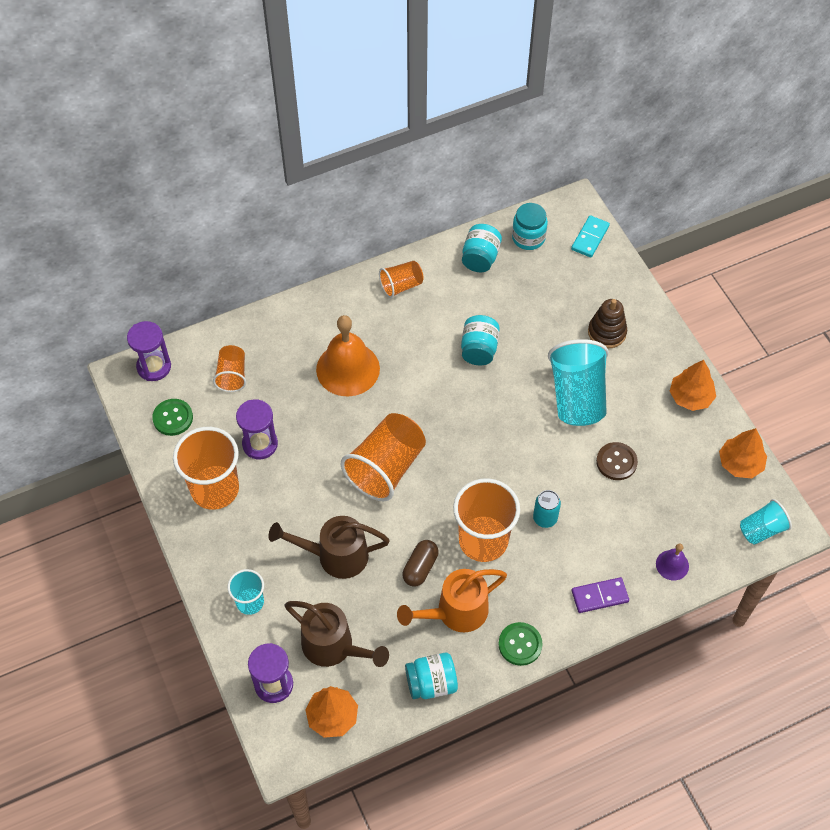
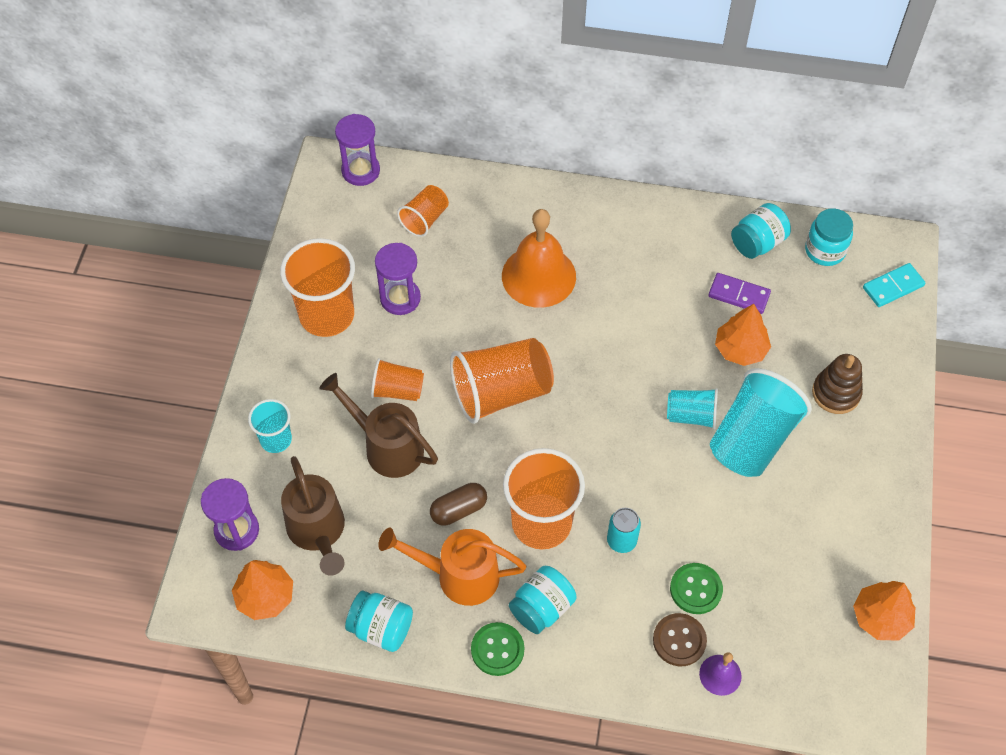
camera: 35 degrees right, 0 degrees up
(173, 418) = (341, 227): green button -> green button (696, 589)
(401, 286) = (654, 226): orange cup -> orange cup (397, 390)
(479, 349) = (685, 332): turquoise jar -> turquoise jar (542, 608)
(599, 596) = (617, 656): purple domino -> purple domino (739, 295)
(616, 462) = (742, 531): brown button -> brown button (679, 640)
(690, 397) = (878, 514): orange tree -> orange tree (740, 349)
(761, 529) = (850, 702): turquoise cup -> turquoise cup (691, 416)

